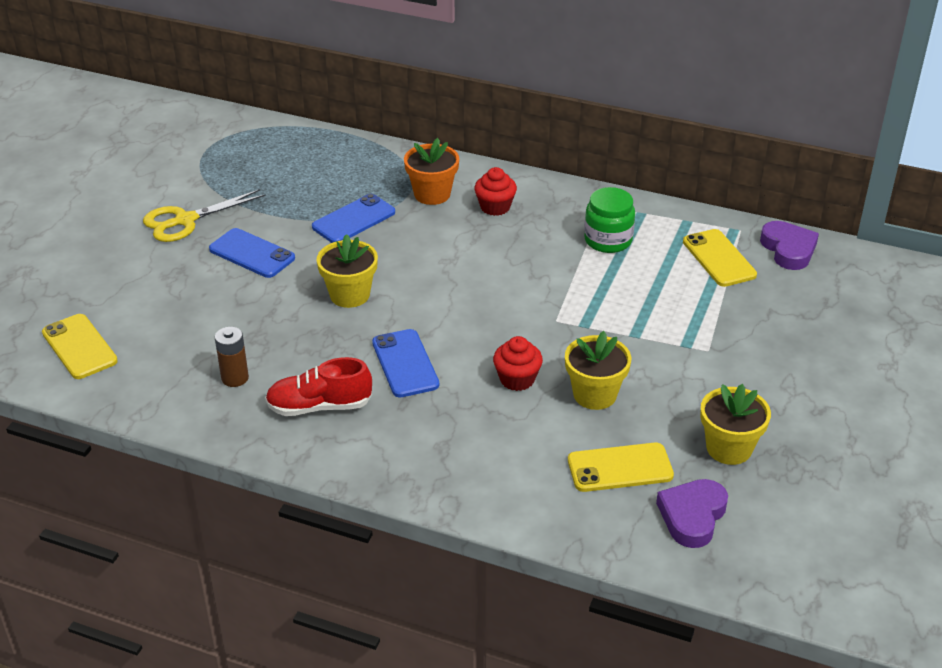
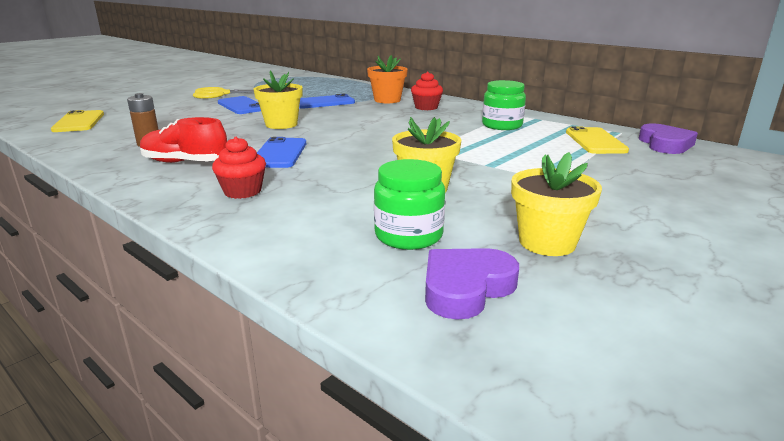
camera: 20 degrees right, 15 degrees down
(517, 379) = (361, 172): red cupcake -> red cupcake (242, 191)
(620, 468) = (408, 235): yellow phone -> green jar

